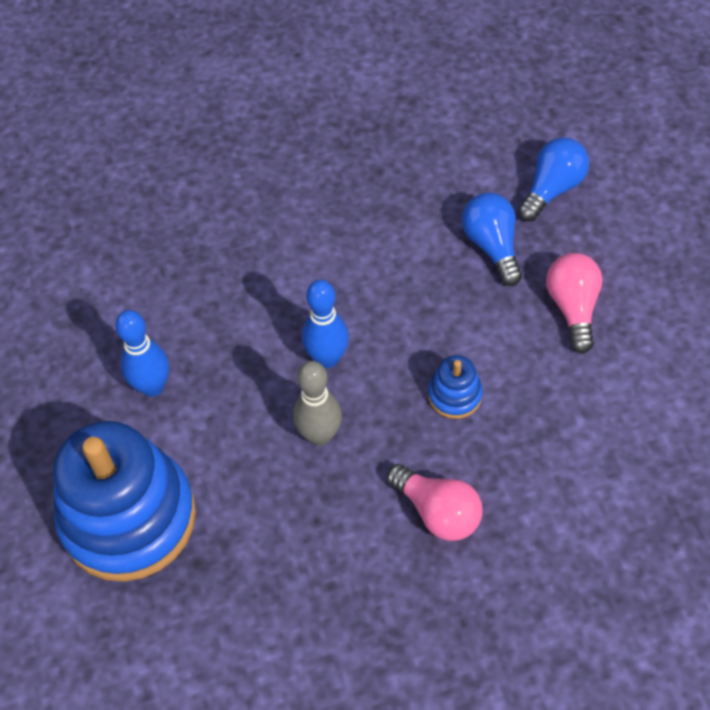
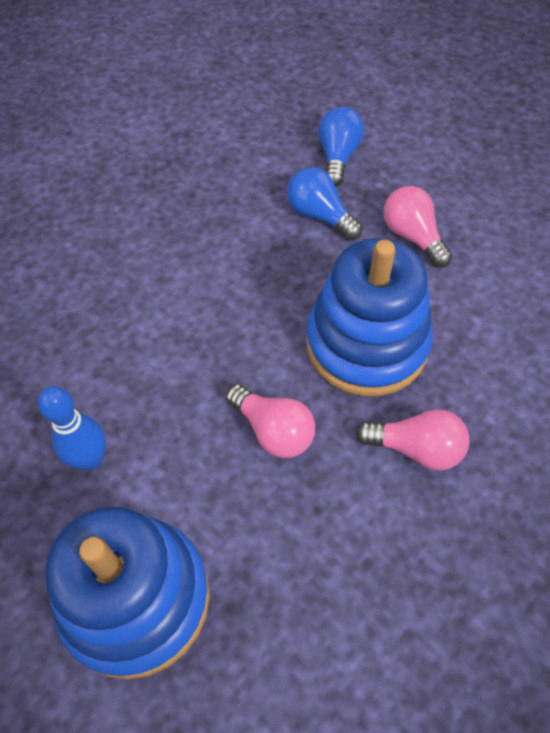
camera: 30 degrees left, 0 degrees up
(320, 435) = (273, 431): grey bowling pin -> pink light bulb
(327, 358) = (239, 361): blue bowling pin -> none
(455, 395) = (366, 344): blue stacking toy -> blue stacking toy, size x2.40

